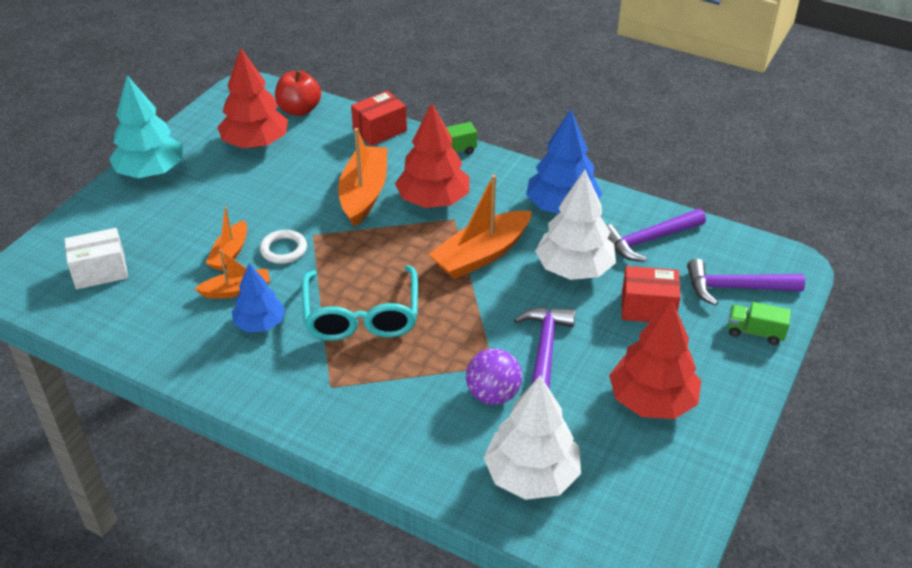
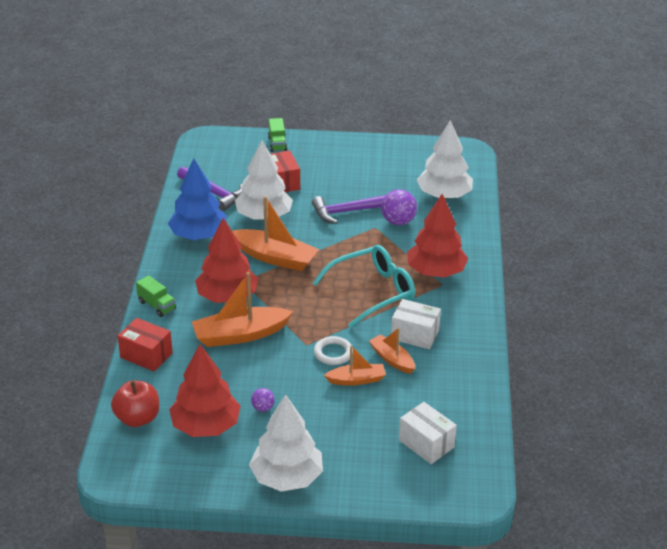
camera: 115 degrees left, 5 degrees down
(151, 172) = (287, 477): turquoise tree -> white tree
(247, 181) = (263, 408): none -> purple ball
(260, 324) = (415, 335): blue tree -> white box
(652, 401) = (359, 168): red tree -> red tree (436, 272)
(735, 288) = (241, 155): purple hammer -> none

